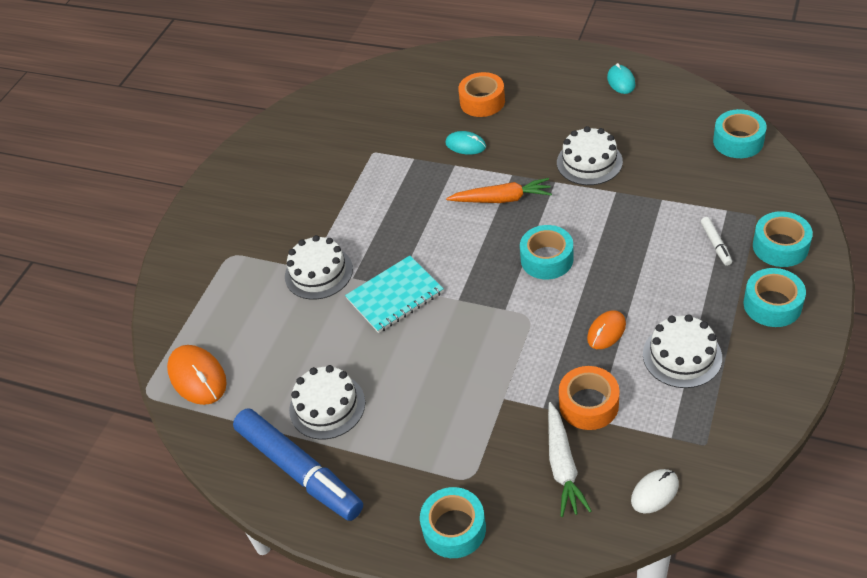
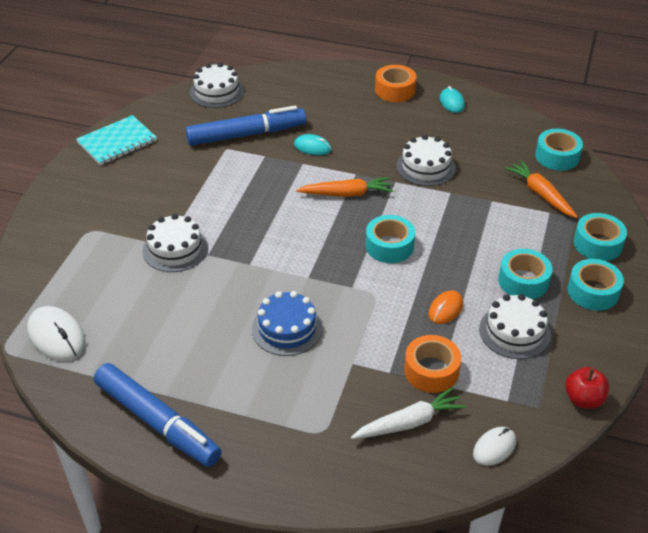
camera: 10 degrees left, 5 degrees down
(198, 377) = (57, 336): orange mouse -> white mouse
(327, 406) = (184, 366): white cake -> white cake (216, 92)
(395, 134) = (246, 135): none -> blue marker
(395, 295) = (248, 272): turquoise notebook -> turquoise notebook (117, 142)
(435, 360) = (287, 328): none -> blue cake
(454, 528) = (308, 476): turquoise tape -> turquoise tape (523, 281)
(482, 102) = (327, 112): orange tape -> orange tape (395, 90)
(562, 465) = (409, 422): white carrot -> white carrot turned 105 degrees counterclockwise
(715, 244) = (541, 240): white marker -> none
(717, 189) = (541, 194): none -> orange carrot
(756, 433) = (583, 399): none -> red apple

